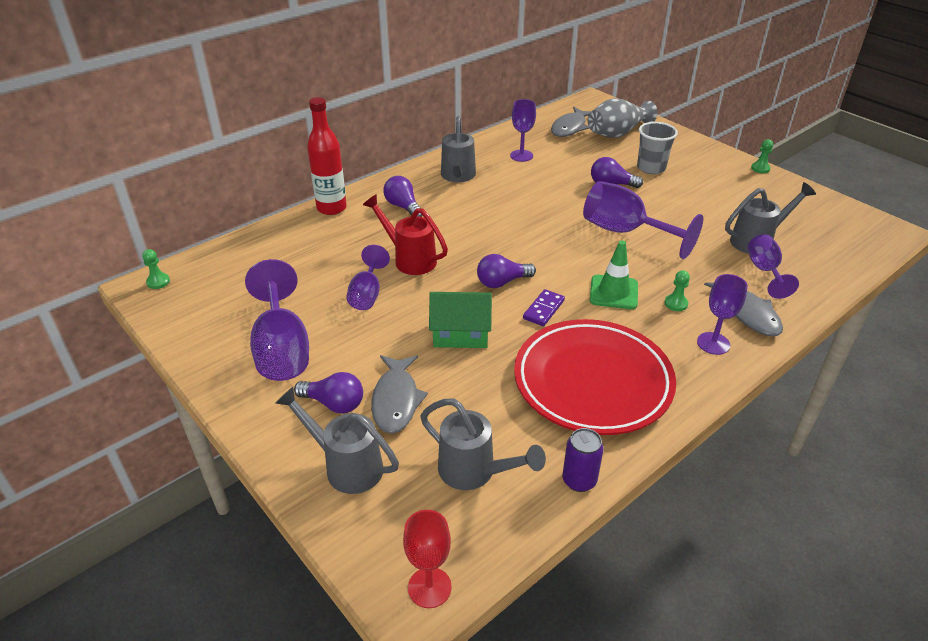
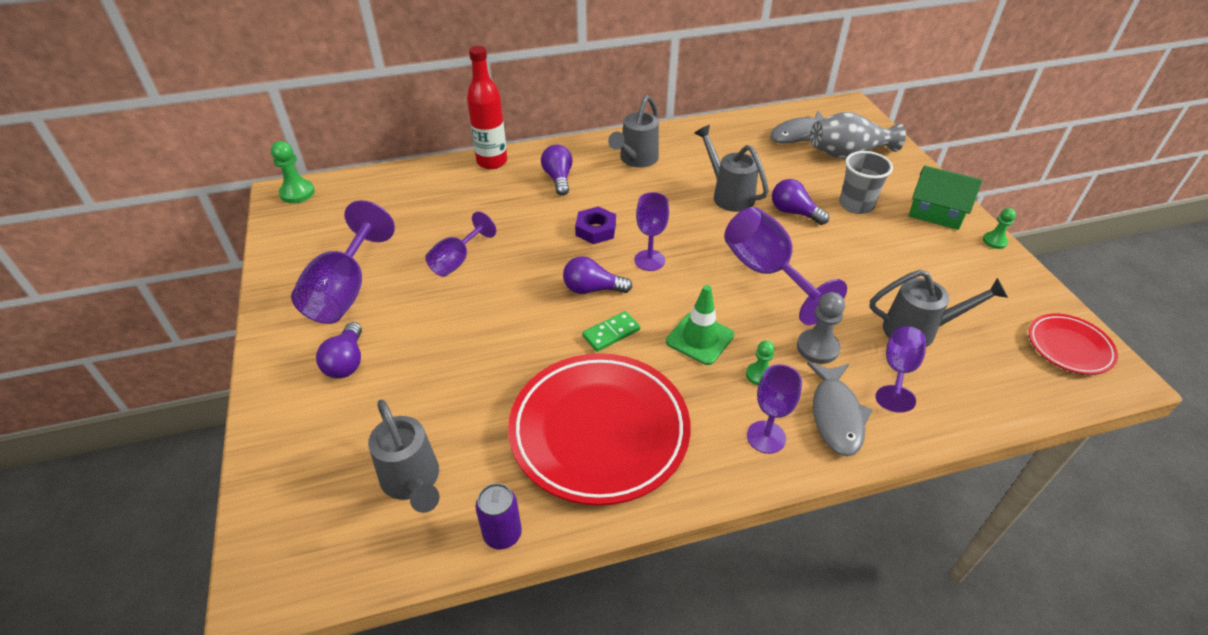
camera: 25 degrees right, 5 degrees up
(158, 282) = (297, 193): green pawn -> green pawn, size x1.58
(334, 403) = (346, 362): purple light bulb -> purple light bulb turned 45 degrees clockwise
(346, 466) = (310, 428): grey watering can -> grey watering can (728, 195)
(396, 400) = (400, 379): grey fish -> none
(409, 259) = (522, 236): red watering can -> none
(429, 587) = (286, 581): red goblet -> none
(460, 334) = (510, 331): green house -> green house (936, 213)
(468, 237) = (595, 230): none -> purple nut
(521, 155) = (720, 153): purple goblet -> purple goblet (649, 260)
(544, 309) = (611, 333): purple domino -> green domino
(701, 273) = (817, 348): none -> grey pawn
(854, 223) = (1069, 347): none -> red plate

